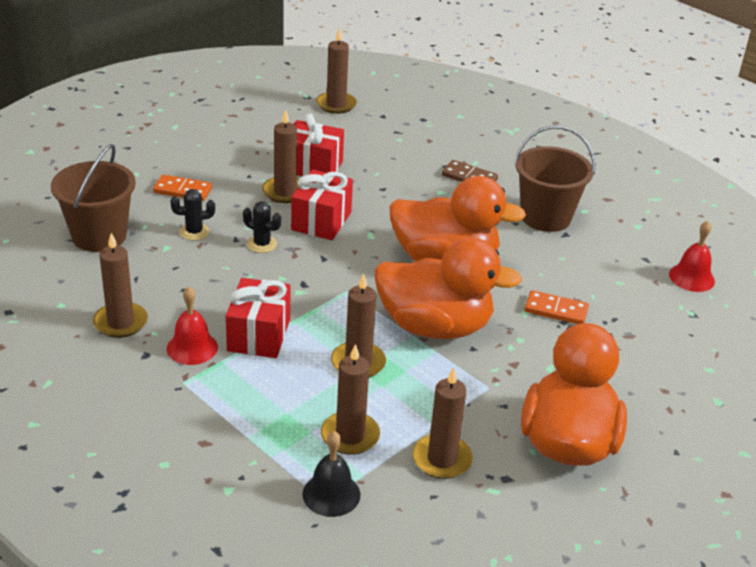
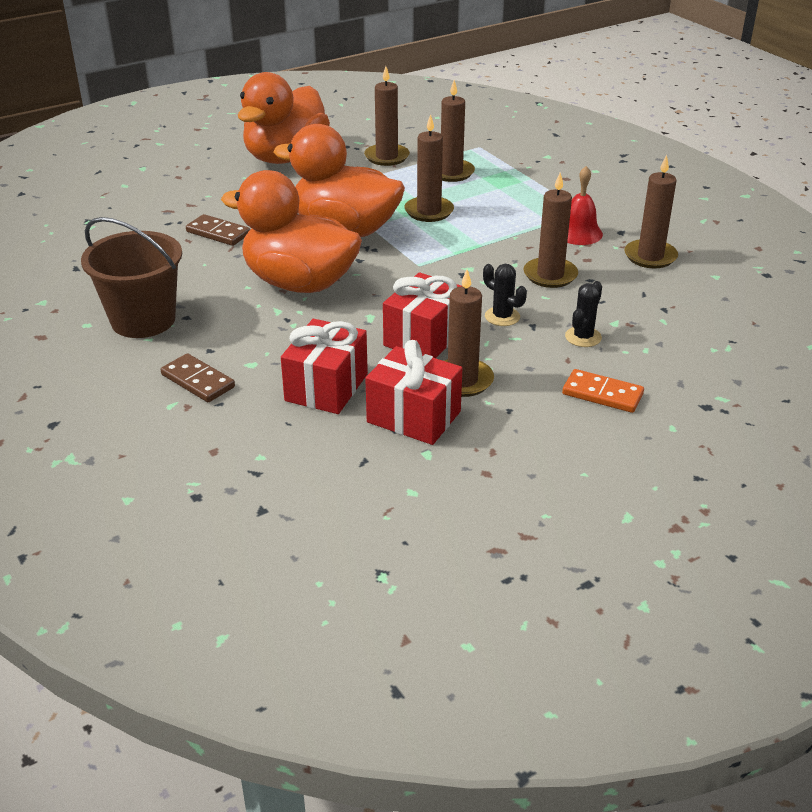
camera: 165 degrees left, 0 degrees up
(99, 236) = (698, 342): brown bucket -> none
(194, 232) = (583, 337): black cactus -> black cactus turned 60 degrees counterclockwise
(259, 335) = (515, 237): red gift -> red gift (326, 387)
(331, 494) = (474, 148): black bell -> none
(336, 105) = (334, 545): brown candle -> brown candle (550, 275)
(556, 310) = (218, 233): orange domino -> brown domino
(691, 277) = (49, 248): red bell -> none

